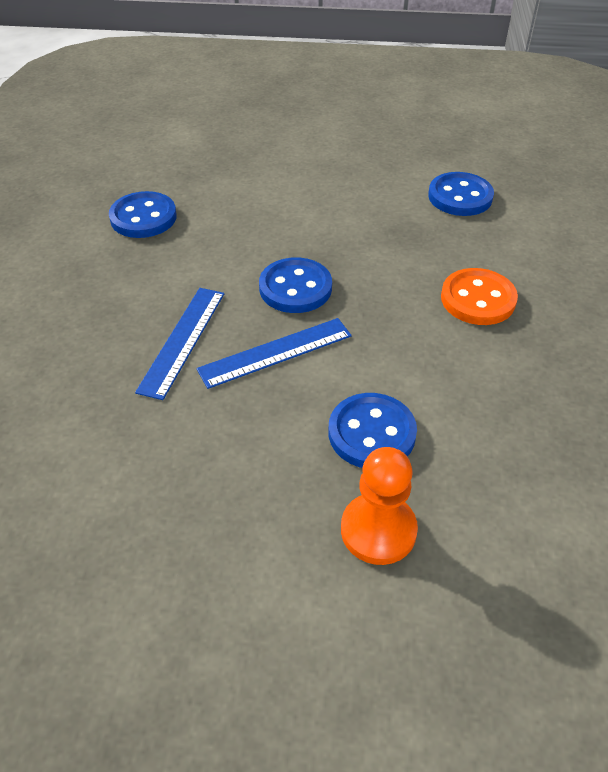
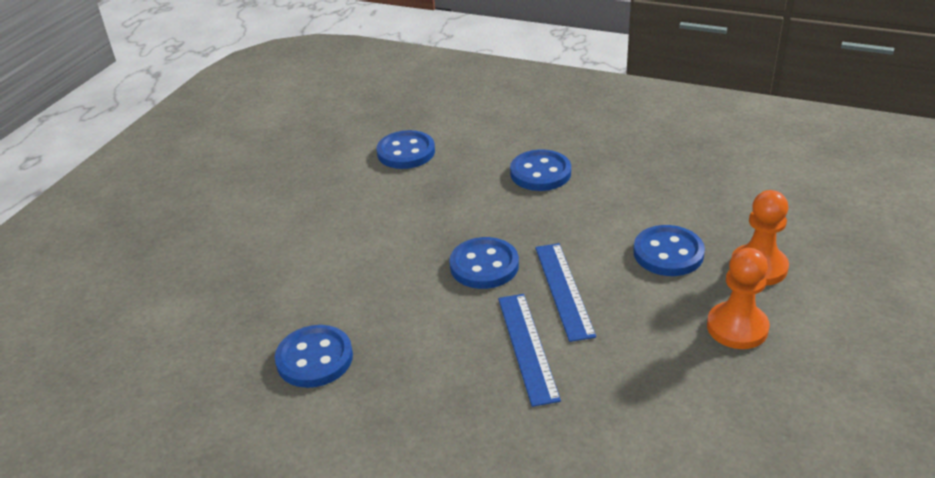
camera: 70 degrees left, 10 degrees down
(183, 340) = (527, 347): blue ruler -> blue ruler turned 45 degrees clockwise
(253, 514) = (737, 327): none -> orange pawn
(478, 299) = (540, 173): orange button -> blue button

